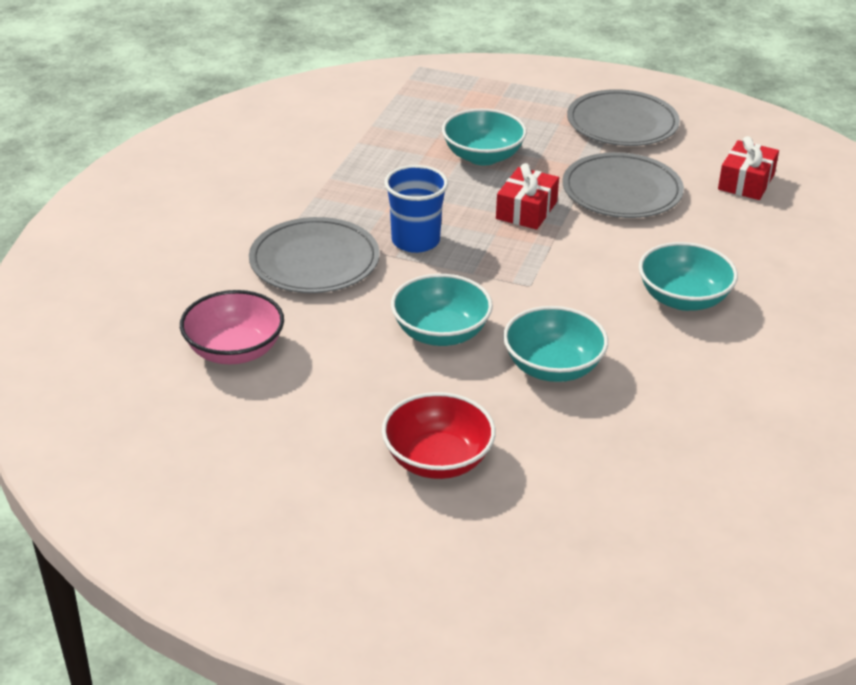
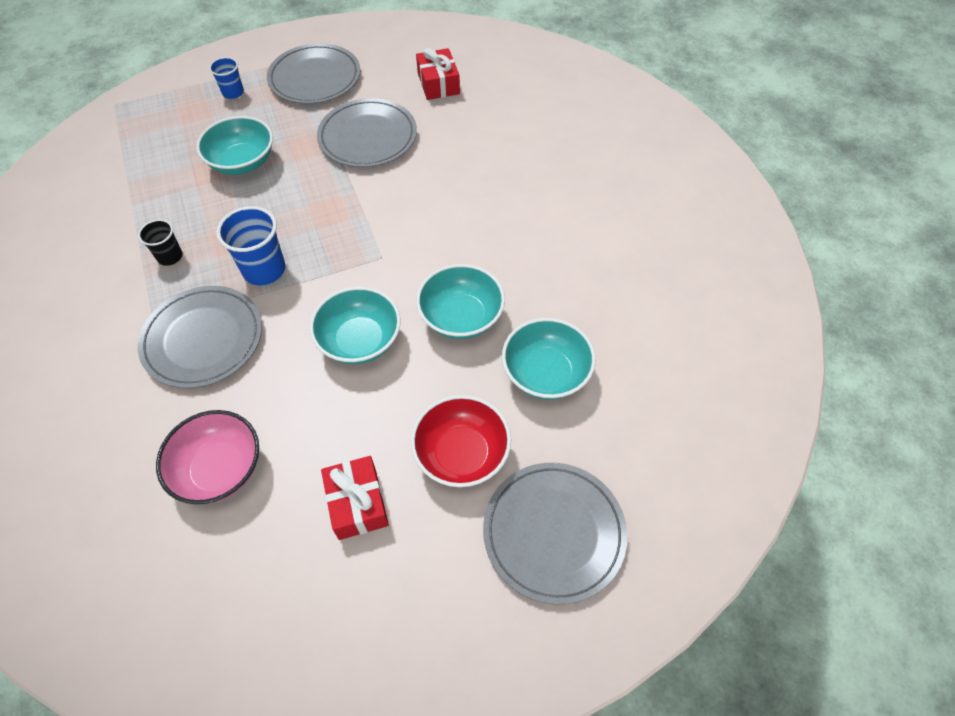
camera: 40 degrees left, 20 degrees up
(349, 193) = (170, 256): none -> black cup
(454, 562) = (554, 532): none -> grey plate
(526, 210) = (319, 192): red gift -> red gift (357, 503)
(531, 102) = (233, 93): none -> blue cup
(683, 299) = (488, 204): turquoise bowl -> turquoise bowl (546, 373)

